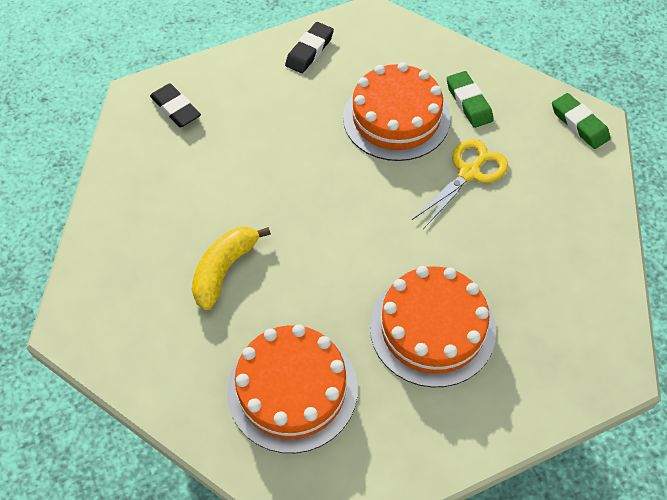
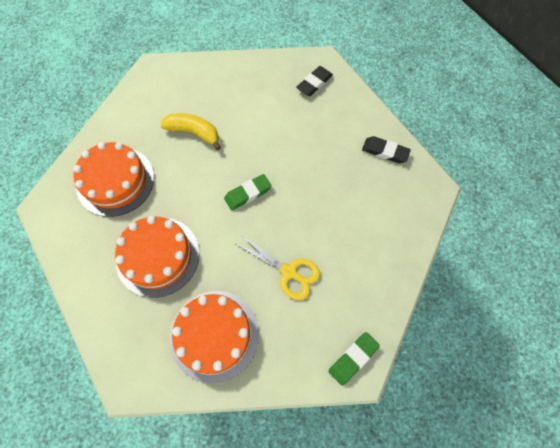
camera: 80 degrees right, 10 degrees up
(396, 118) = (332, 217): orange cake -> orange cake (214, 335)
(469, 102) = (358, 268): green eraser -> green eraser (248, 194)

